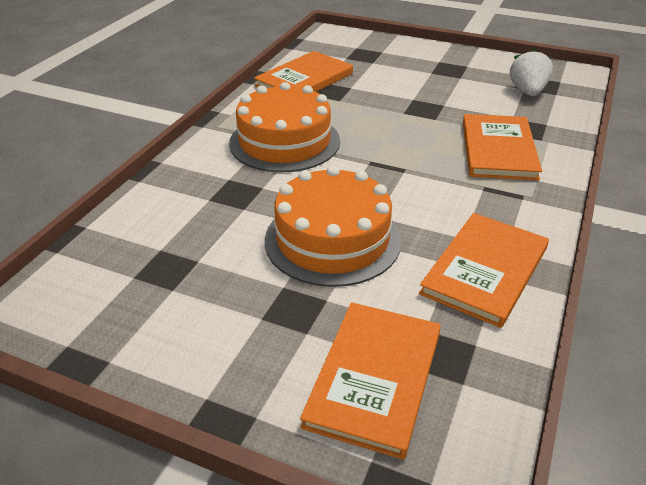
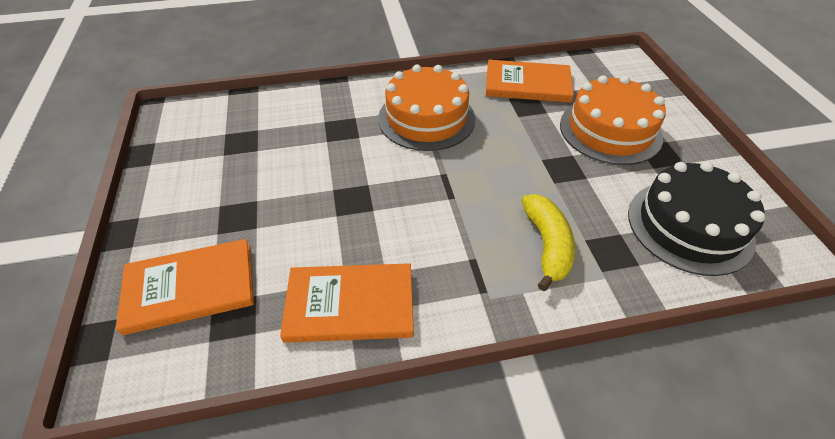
camera: 55 degrees right, 10 degrees up
(332, 239) = (325, 199): orange cake -> orange cake (610, 130)
(498, 150) = (547, 245): orange book -> yellow banana
(527, 92) = (689, 226): white strawberry -> black cake

